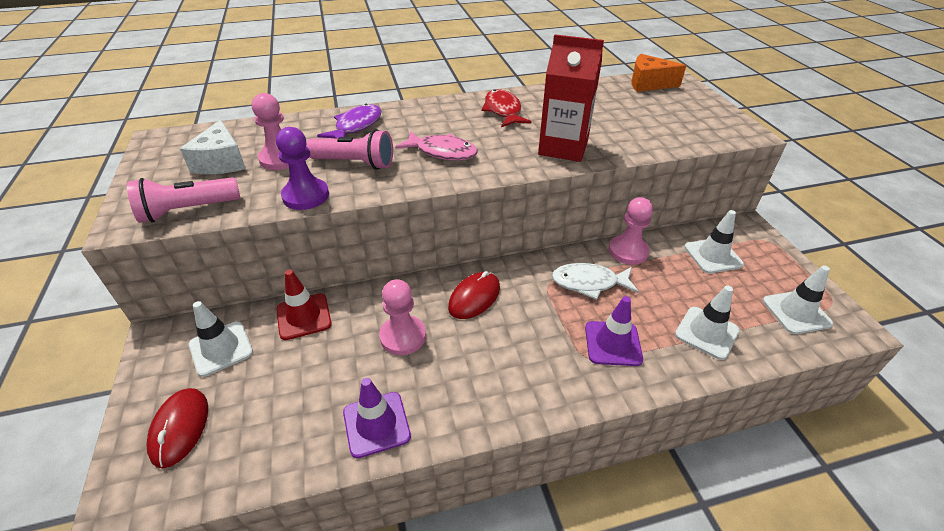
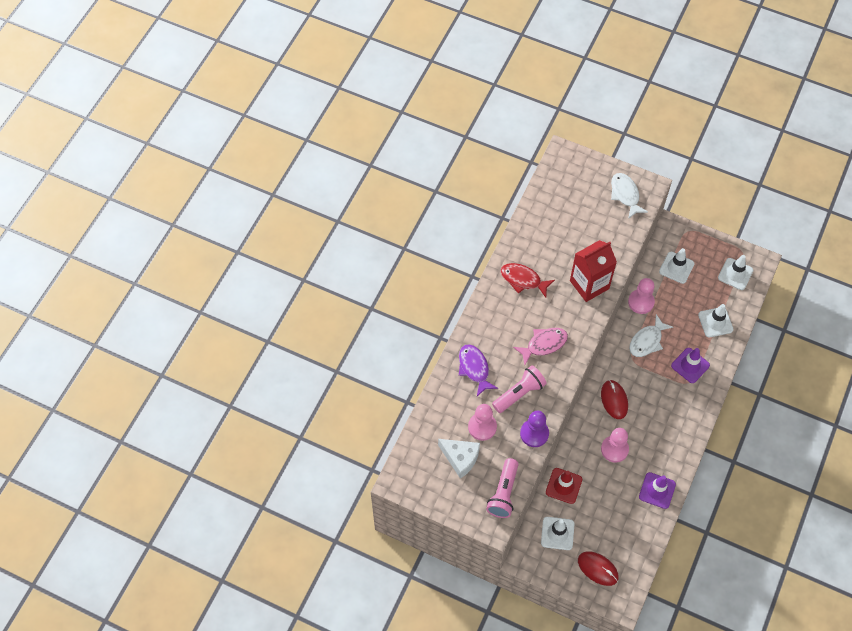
camera: 50 degrees left, 20 degrees up
(648, 84) = (559, 175): orange cheese -> none
(706, 123) = (625, 195): none -> white fish

